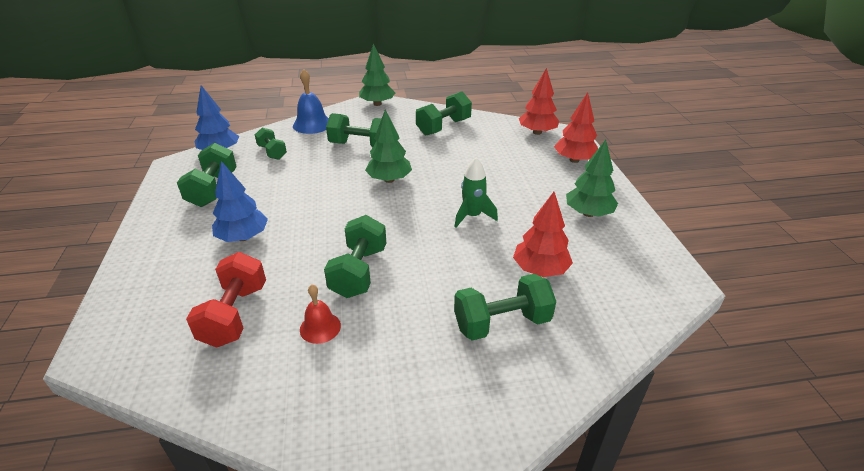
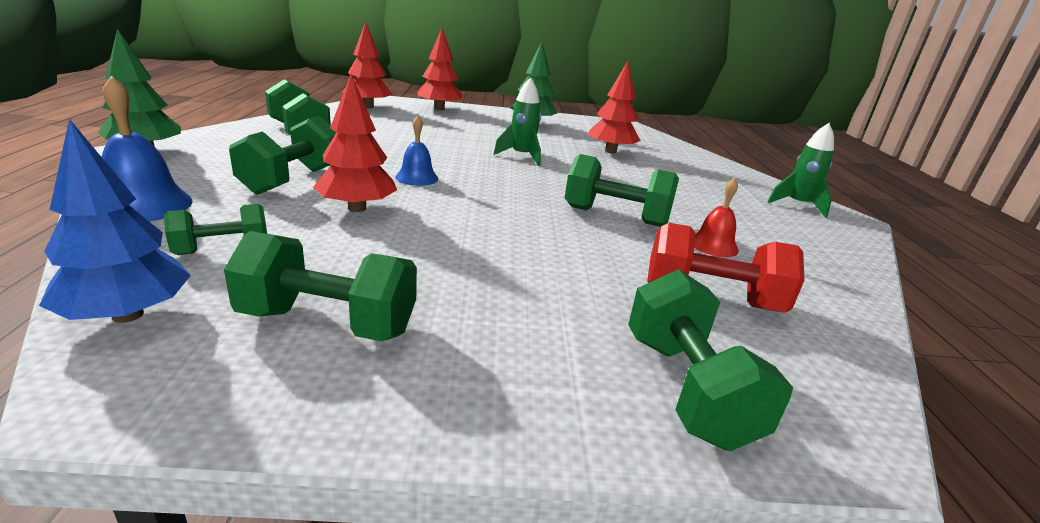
camera: 85 degrees left, 10 degrees down
(243, 237) = (526, 289): blue tree -> none
(330, 171) = (357, 208): none -> red tree
(389, 180) = (417, 177): green tree -> blue bell
(459, 427) = (797, 205): none -> green rocket
(502, 323) = (680, 174): green dumbbell -> green dumbbell (687, 389)

